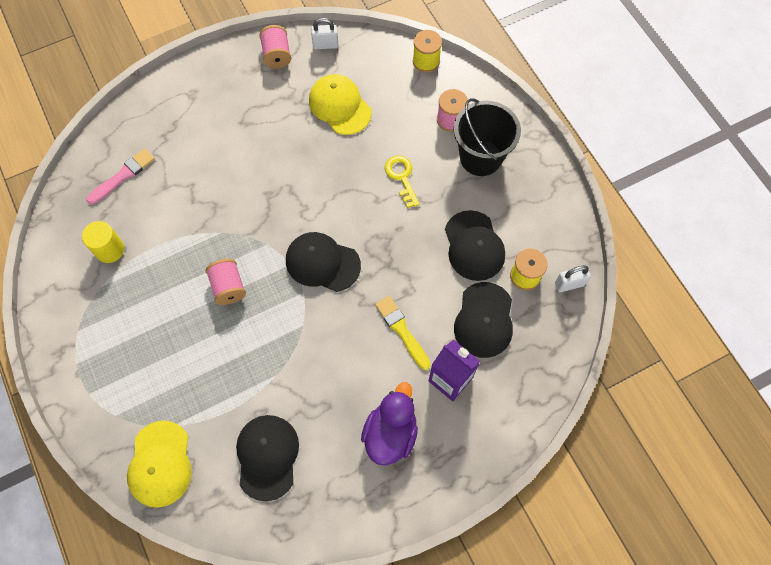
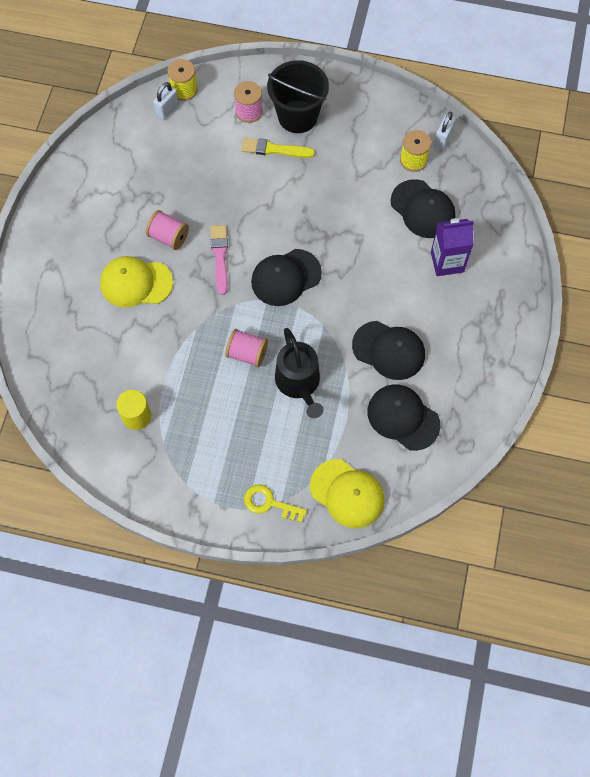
camera: 50 degrees left, 0 degrees up
(122, 176) = (78, 364): pink brush -> pink brush (220, 257)
(233, 347) = (299, 383): none -> black watering can
(277, 55) = (76, 182): pink spool -> pink spool (169, 237)
(325, 45) = (101, 143): white padlock -> white padlock (167, 109)
(340, 106) = (165, 173): yellow cap -> yellow cap (136, 283)
(390, 433) = (453, 327): purple duck -> none
(401, 177) = (265, 177): yellow key -> yellow key (269, 503)
(402, 331) = (385, 265): yellow brush -> yellow brush (274, 149)
(474, 246) = (362, 173): black cap -> black cap (389, 350)

